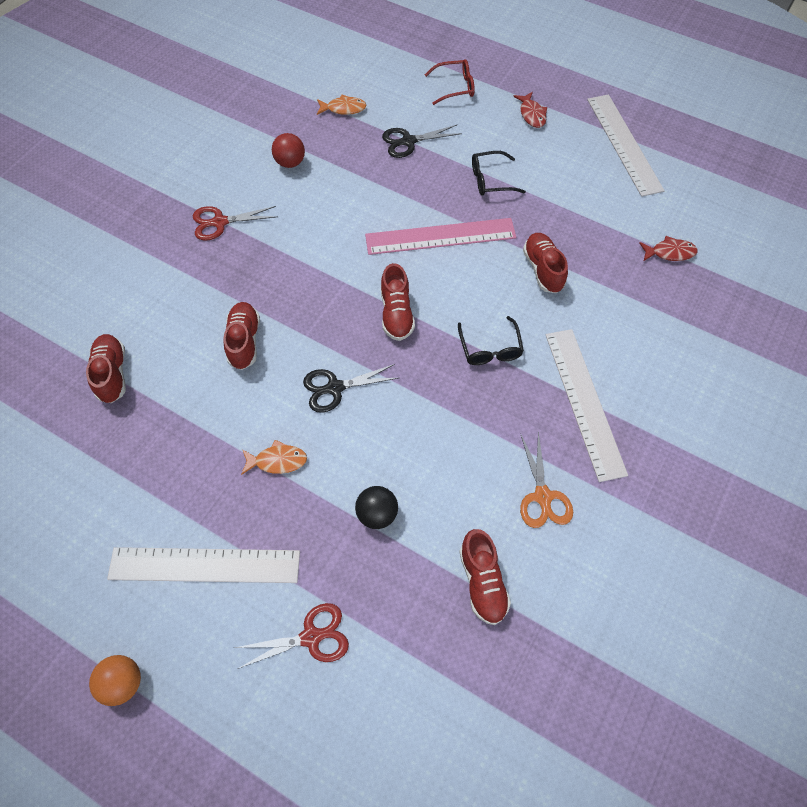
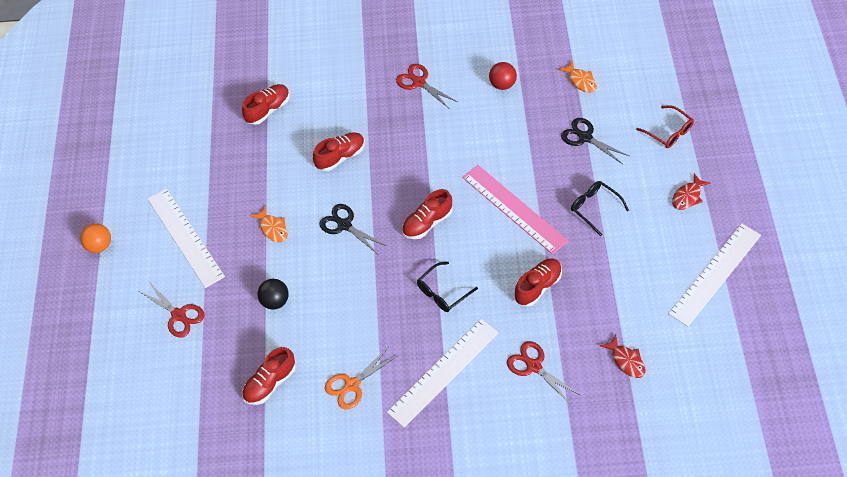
camera: 60 degrees right, 5 degrees down
(629, 324) = (534, 366): none -> red scissors

